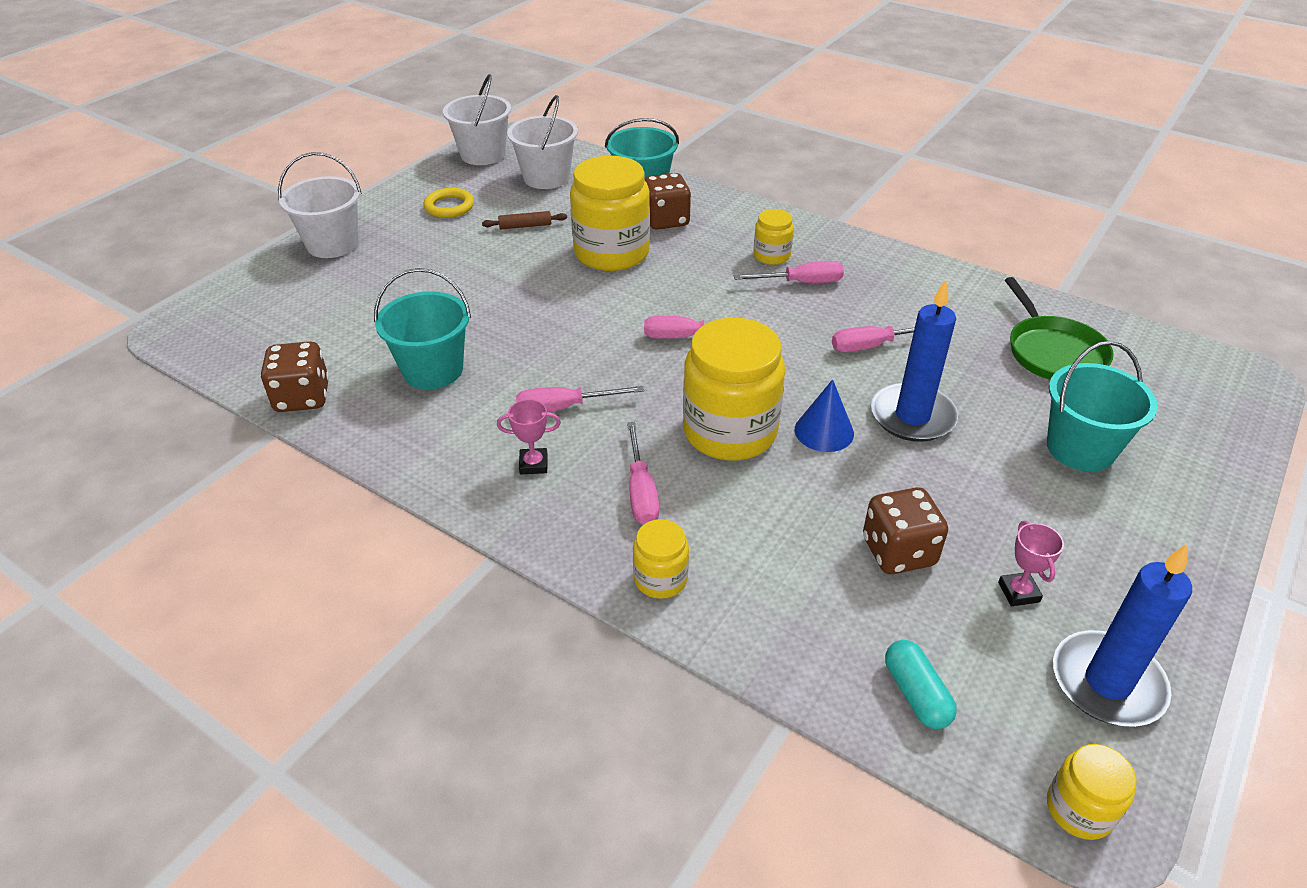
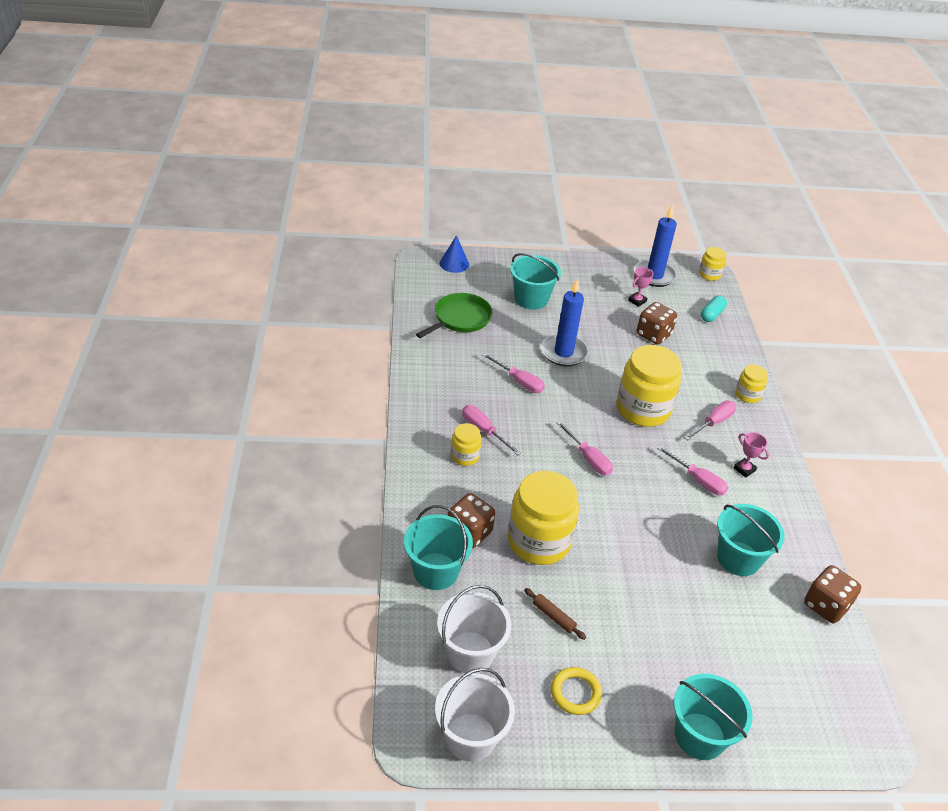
camera: 130 degrees left, 0 degrees up
(332, 244) = (699, 736): white bucket -> turquoise bucket
(824, 431) = (606, 378): blue cone -> blue cone (454, 263)

